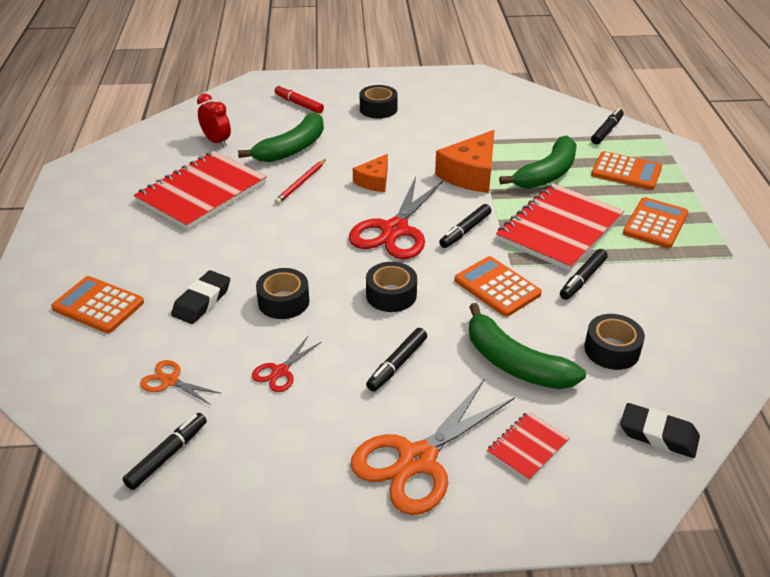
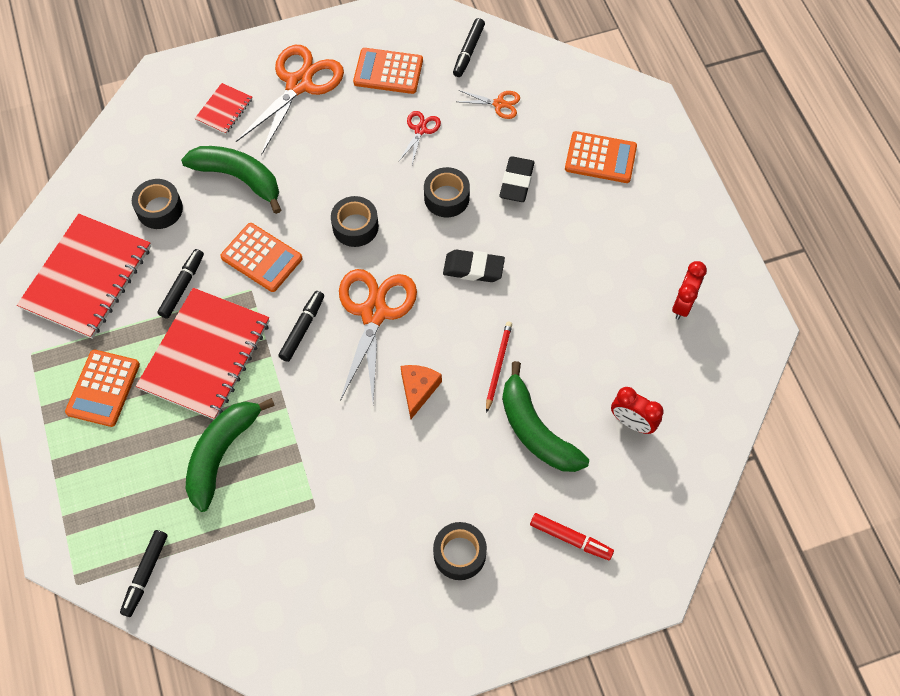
camera: 165 degrees right, 25 degrees up
(120, 192) = (683, 304): none -> red clock
(202, 192) = (596, 324): red notebook -> red notebook (87, 277)
(292, 148) = (535, 430): green banana -> green banana turned 60 degrees counterclockwise
(395, 230) = (374, 312): red scissors -> orange scissors
(397, 364) = (332, 156): black marker -> none
(470, 174) = (311, 430): orange cheese -> none
(626, 172) = (127, 481): orange calculator -> orange calculator (388, 71)
(658, 435) = (130, 139): black eraser -> black eraser (473, 268)

